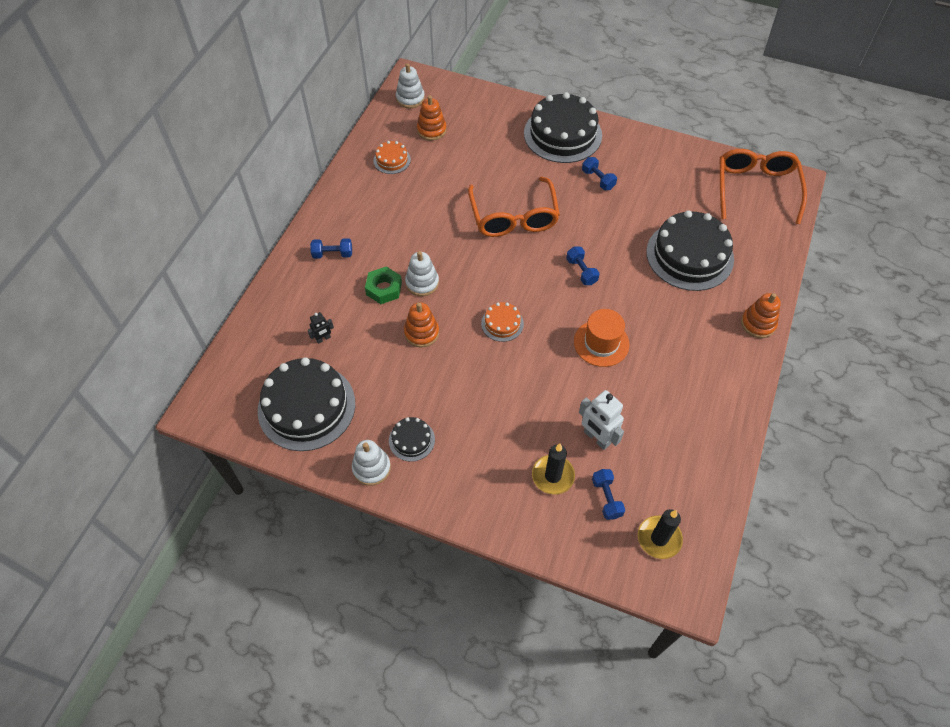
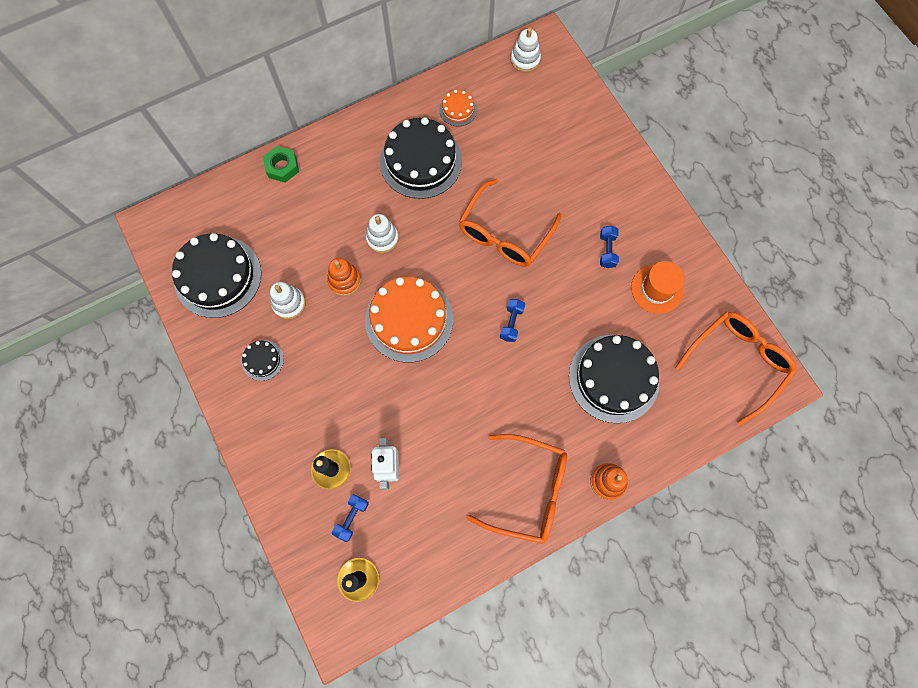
camera: 40 degrees right, 15 degrees up
(323, 339) = (274, 231): black robot -> none
(332, 254) = (340, 163): blue dumbbell -> none
(371, 468) = (219, 359): white stacking toy -> white stacking toy (289, 303)
(384, 289) = (351, 222): green nut -> green nut (282, 167)
(431, 130) = (514, 103): orange stacking toy -> none
(502, 323) = (409, 319): orange cake -> orange cake, size x2.15
(562, 134) = (620, 185): black cake -> black cake (421, 161)
(601, 343) = (467, 396): orange hat -> orange hat (657, 289)
(712, 372) = (528, 490): none -> orange glasses

